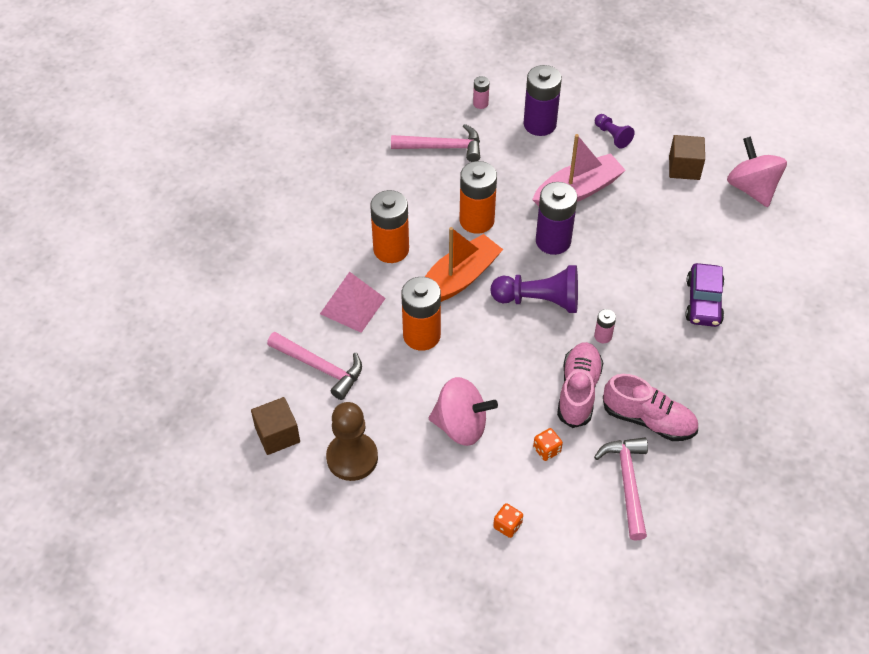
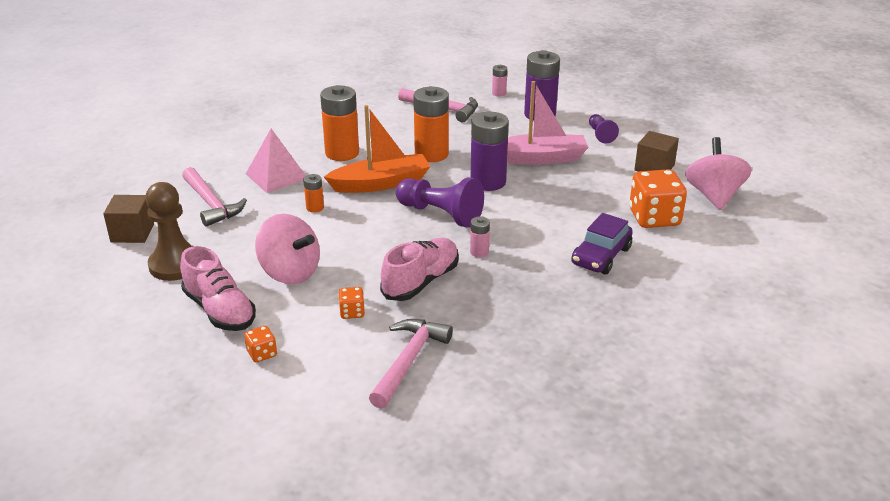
camera: 25 degrees right, 20 degrees down
(421, 335) = (315, 208): orange battery -> orange battery, size x0.47
(648, 420) = (472, 321): pink shoe -> pink shoe (220, 310)
(719, 236) = (654, 218): none -> orange dice

